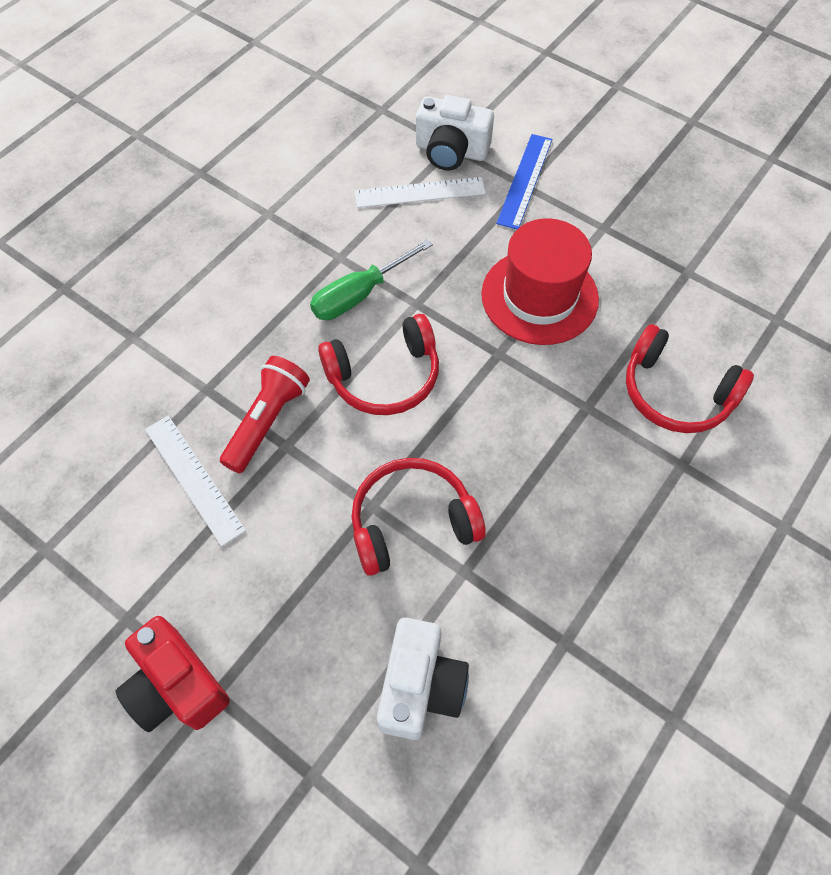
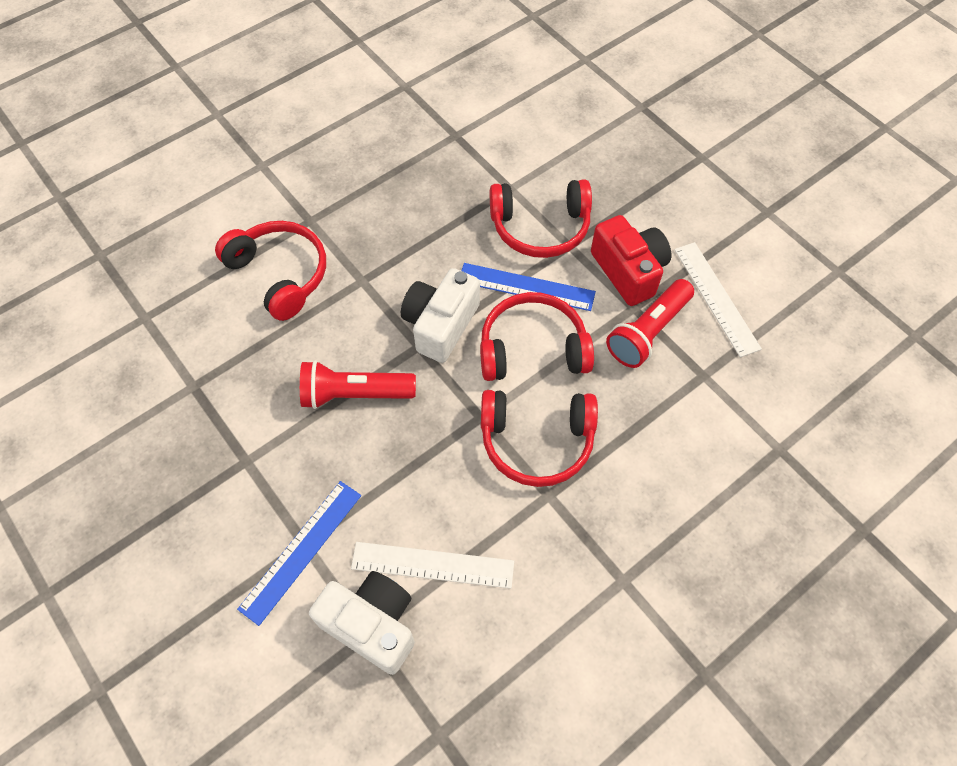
camera: 165 degrees left, 0 degrees up
(177, 686) = (729, 166): red camera -> red camera (629, 271)
(359, 294) = (536, 441): green screwdriver -> red headphones
(408, 441) = (526, 287): none -> blue ruler
(420, 686) = (561, 133): white camera -> white camera (440, 325)
(539, 296) = (354, 394): red hat -> red flashlight

